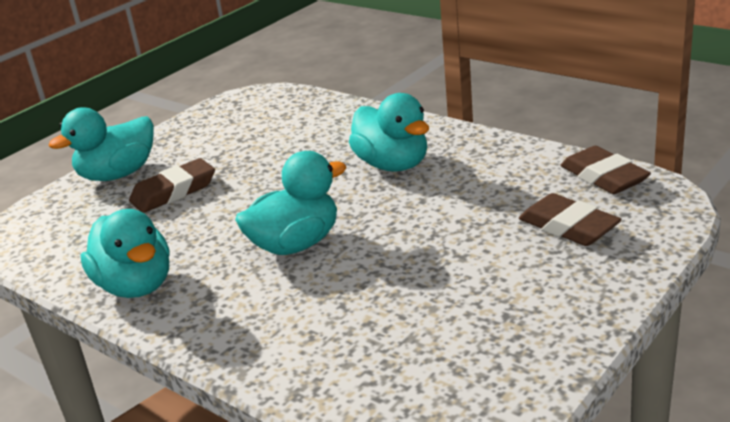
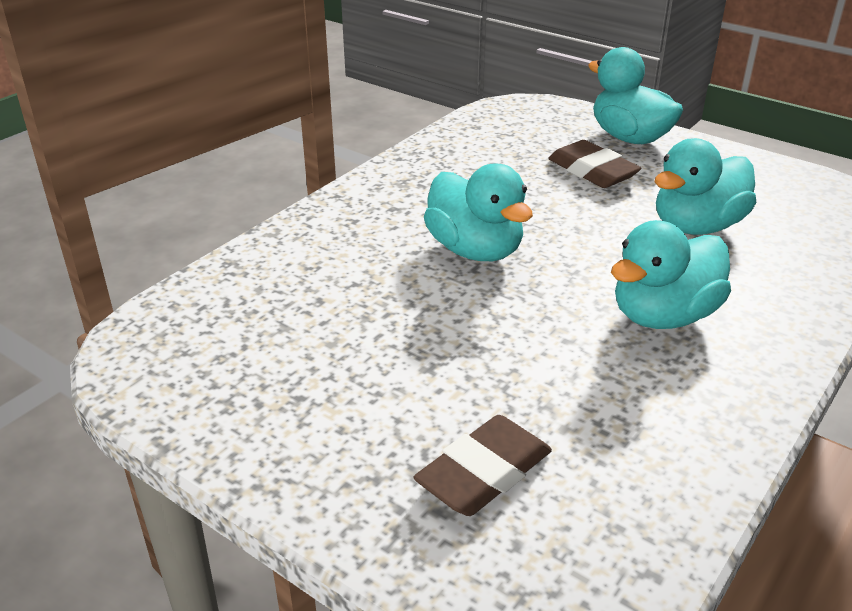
camera: 85 degrees right, 5 degrees up
(136, 286) = (419, 171): turquoise duck -> turquoise duck (697, 226)
(603, 177) = (636, 535): brown eraser -> none

